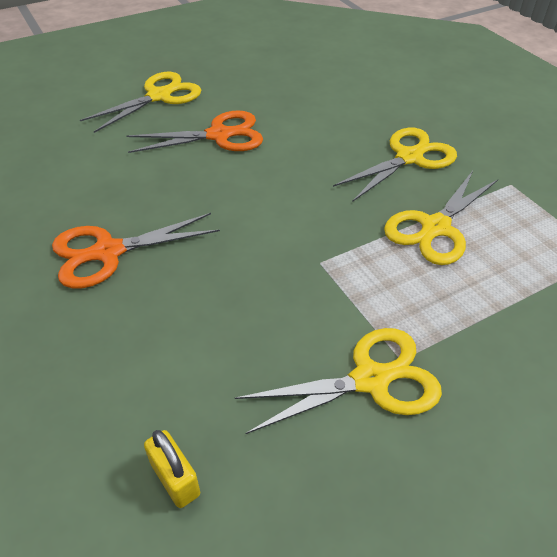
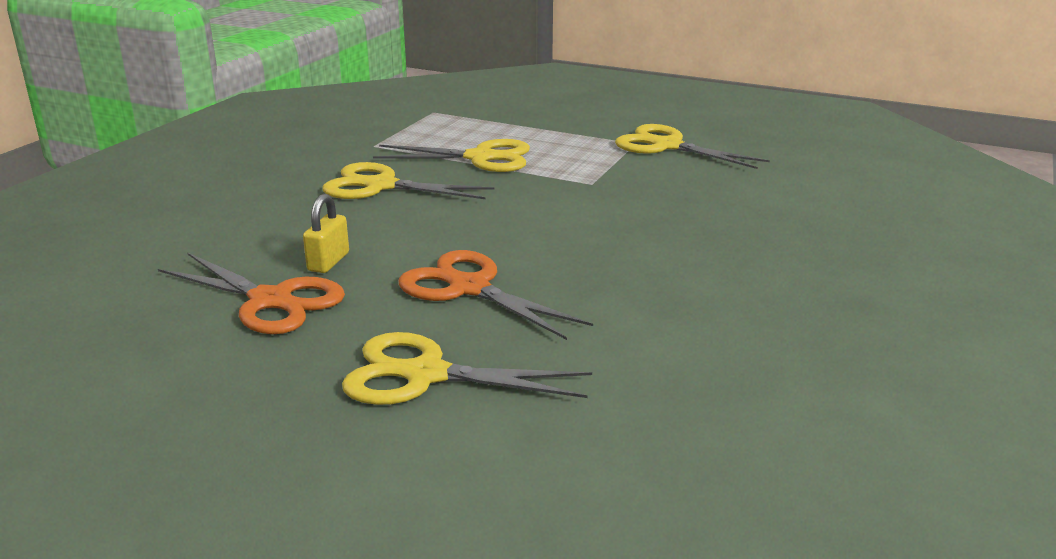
camera: 125 degrees left, 20 degrees down
(108, 252) = (740, 264): orange scissors -> orange scissors (270, 300)
(175, 479) = (829, 171): yellow padlock -> yellow padlock (328, 262)

